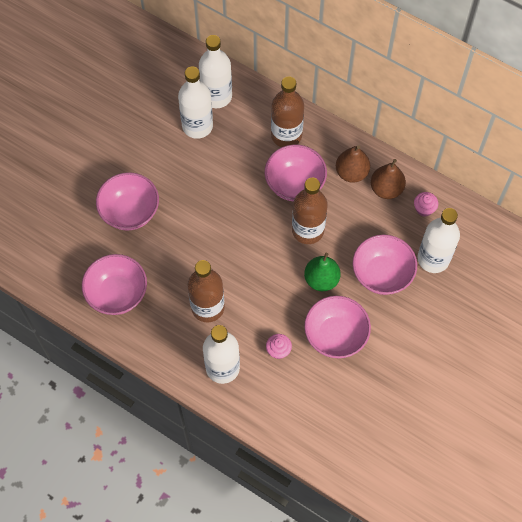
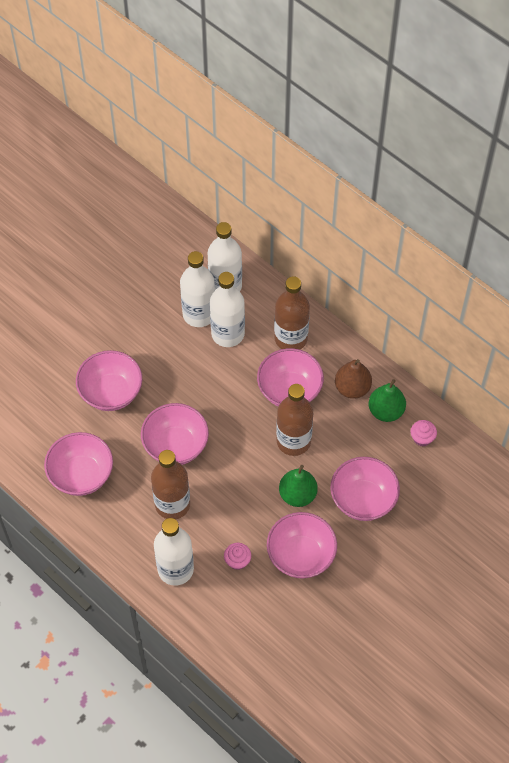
camera: 10 degrees right, 5 degrees down
(200, 252) = (176, 445): none -> pink bowl
(386, 189) = (386, 411): brown pear -> green pear
(433, 259) = (421, 492): white bottle -> white bottle (228, 334)

